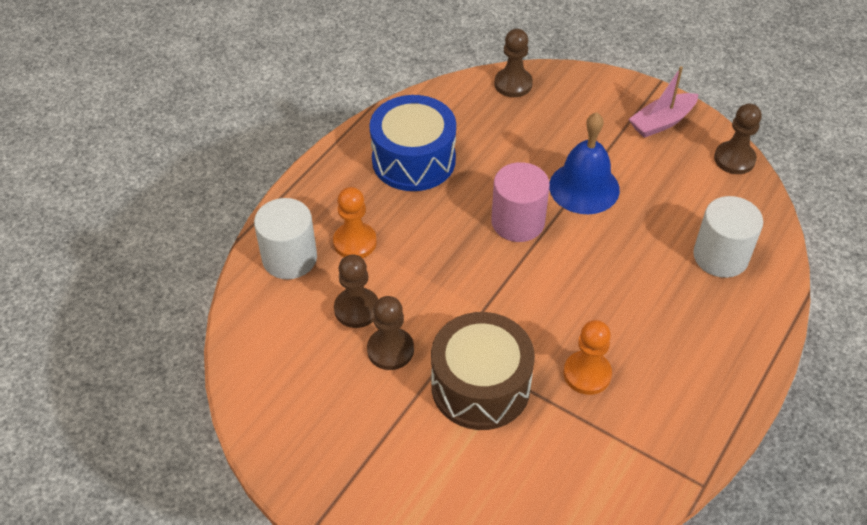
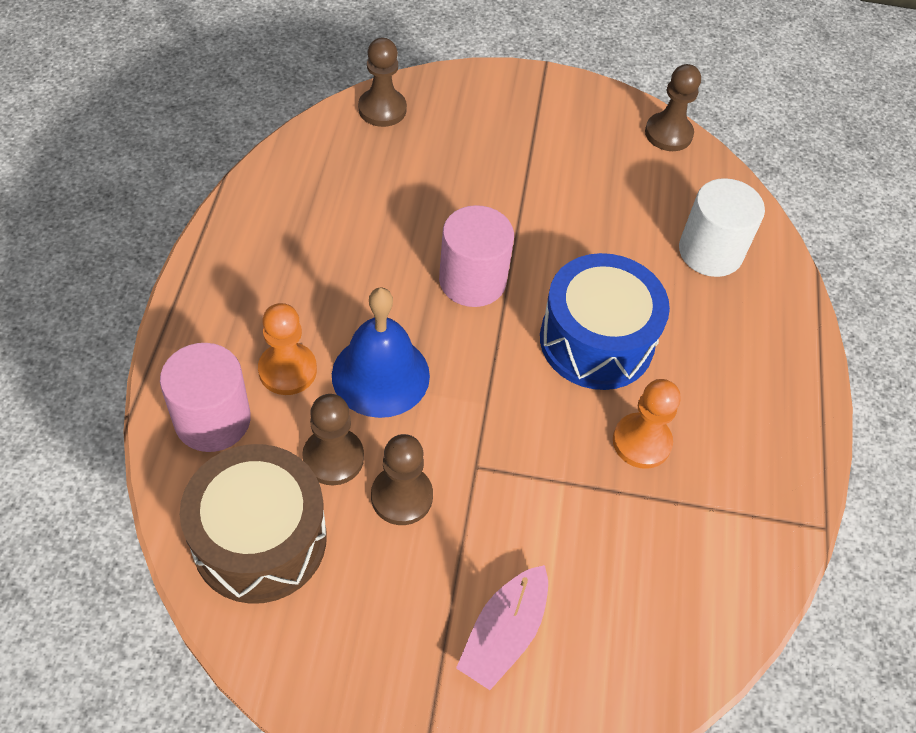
camera: 30 degrees left, 5 degrees up
(289, 258) = (212, 419): white cylinder -> pink cylinder
(413, 160) = (309, 239): blue drum -> blue drum (596, 341)
(480, 386) = (531, 502): brown drum -> brown drum (259, 539)
(584, 187) = (526, 214): blue bell -> blue bell (380, 375)
(662, 122) = (571, 111): pink boat -> pink boat (504, 634)

